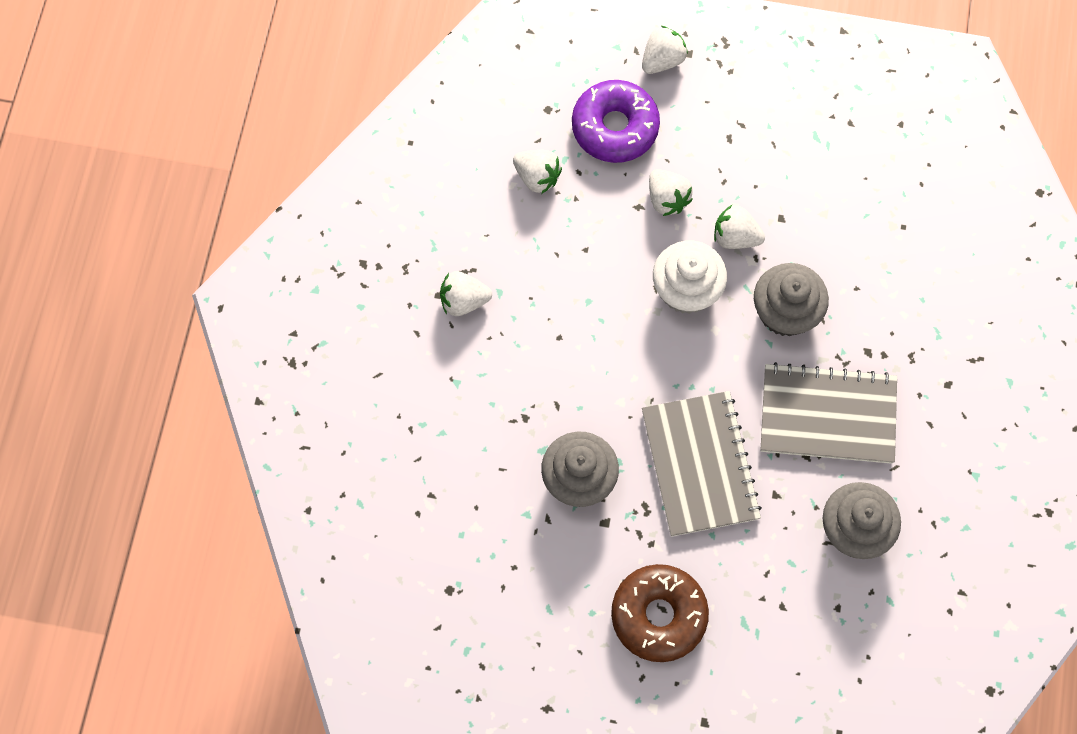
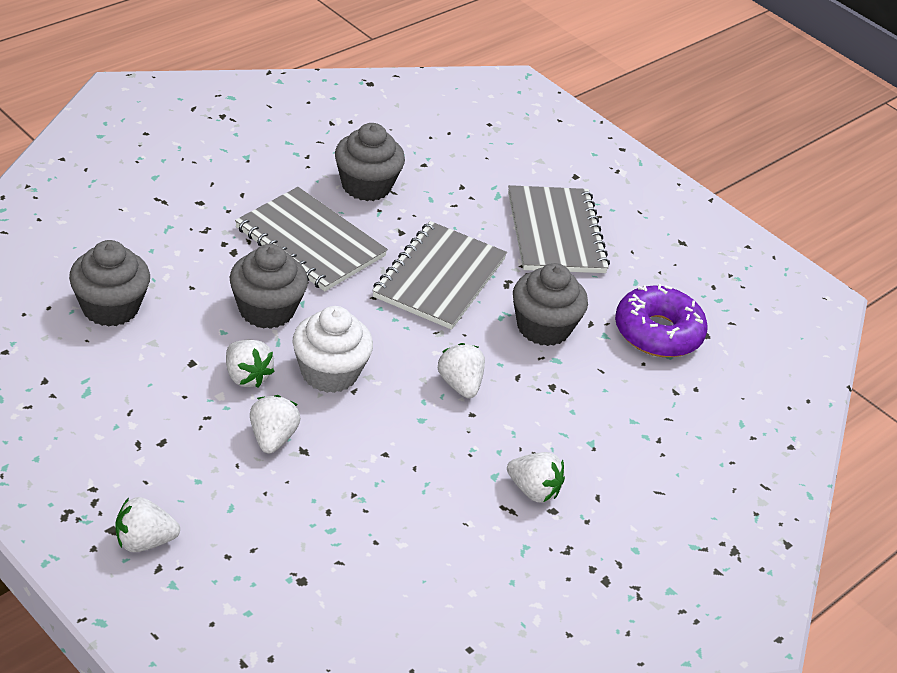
camera: 150 degrees left, 30 degrees down
(537, 177) = (372, 533): white strawberry -> white strawberry (460, 385)
(615, 127) = (255, 521): purple donut -> purple donut (658, 333)
(658, 615) = (556, 233): brown donut -> grey notebook
(884, 218) = (110, 308): none -> grey cupcake

